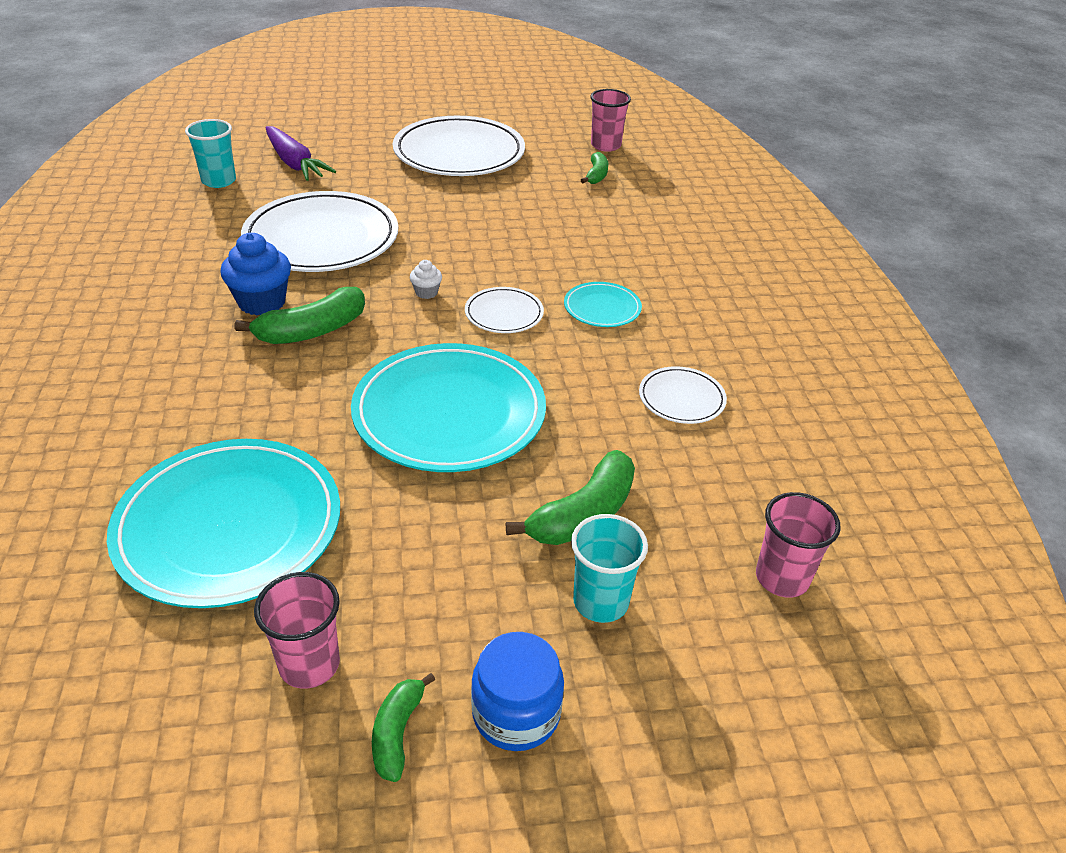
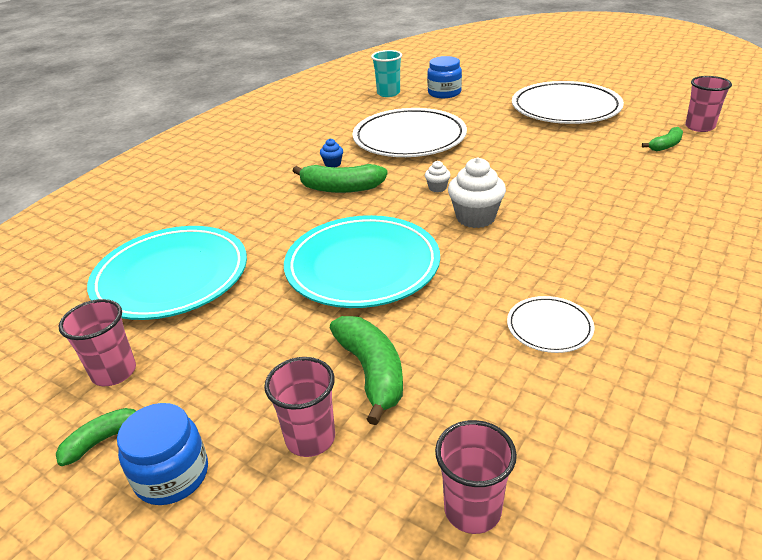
camera: 45 degrees right, 5 degrees down
(262, 302) = (333, 164): blue cupcake -> blue cupcake, size x0.50
(295, 164) = (444, 93): purple carrot -> blue jar
(504, 314) = (475, 218): white plate -> white cupcake
(583, 514) = (371, 372): green banana -> green banana turned 105 degrees counterclockwise
(600, 602) = (310, 438): turquoise cup -> pink cup
(602, 308) = (558, 238): turquoise plate -> none

